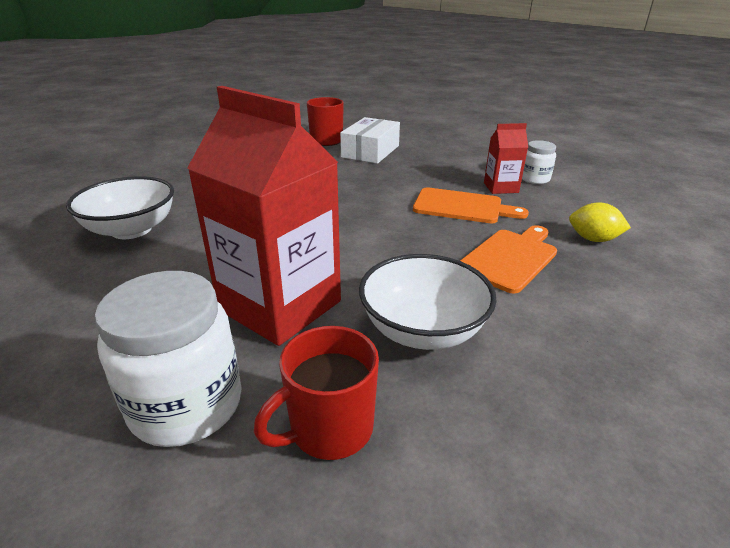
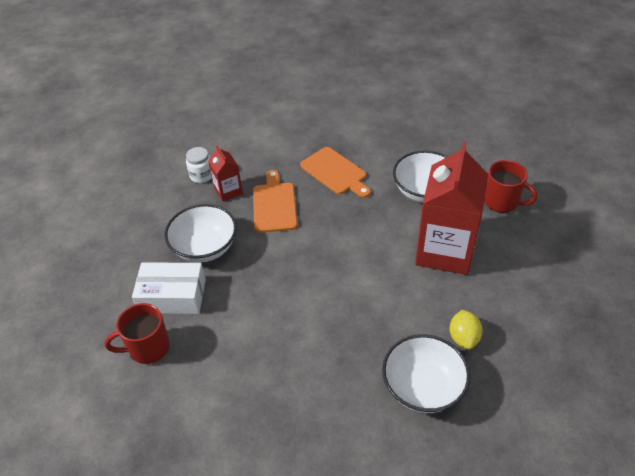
camera: 110 degrees left, 15 degrees up
(187, 405) = (528, 249): white jar -> none
(418, 168) = (205, 248): none -> white bowl
(510, 258) = (335, 172): orange cutting board -> orange cutting board turned 150 degrees counterclockwise
(593, 239) = (291, 143): yellow lemon -> yellow lemon (463, 338)

